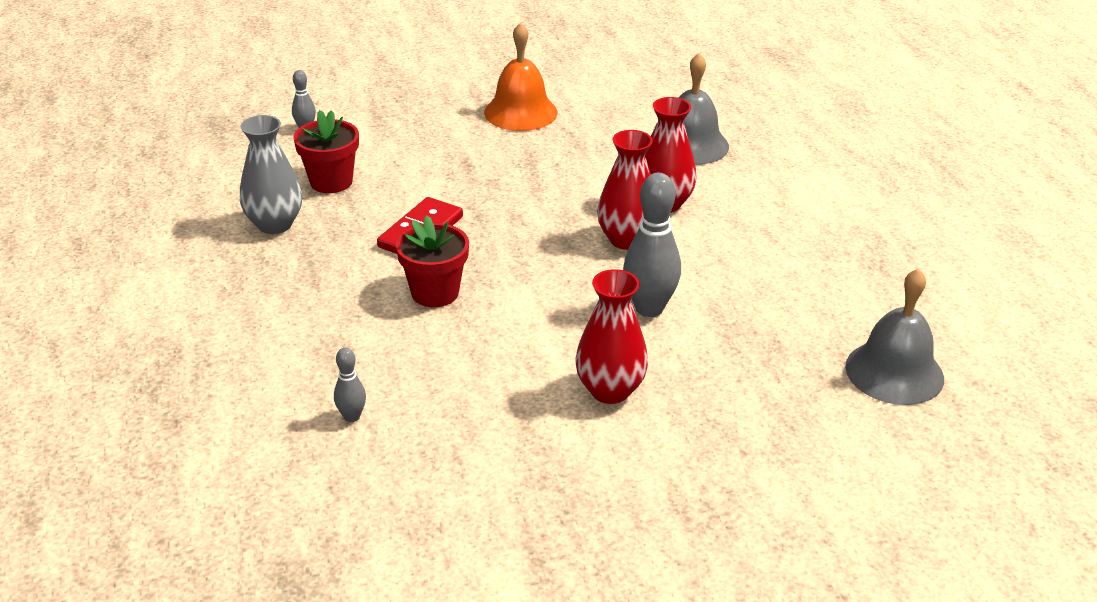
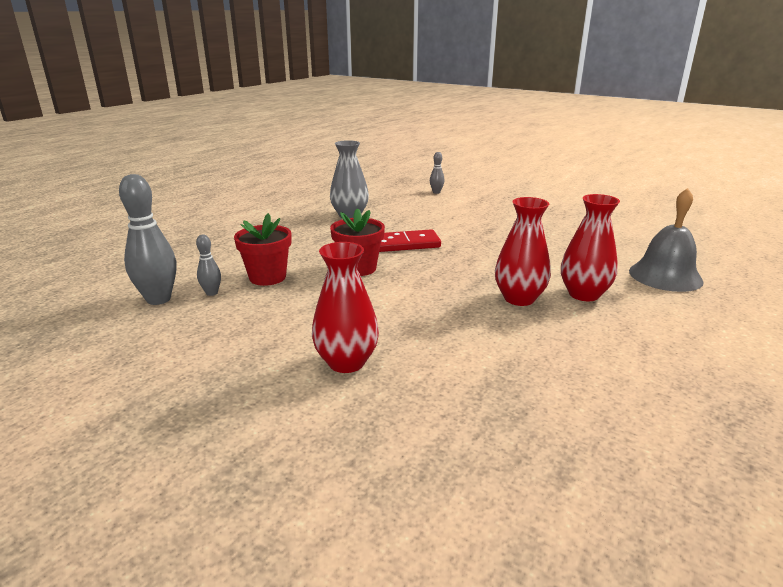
camera: 50 degrees right, 10 degrees down
(331, 182) = (406, 212): red flower pot -> red flower pot (267, 277)
(520, 112) = (566, 222): orange bell -> none
(649, 308) = (462, 337): grey bowling pin -> grey bowling pin (158, 299)
(894, 372) = (602, 510): grey bell -> none

